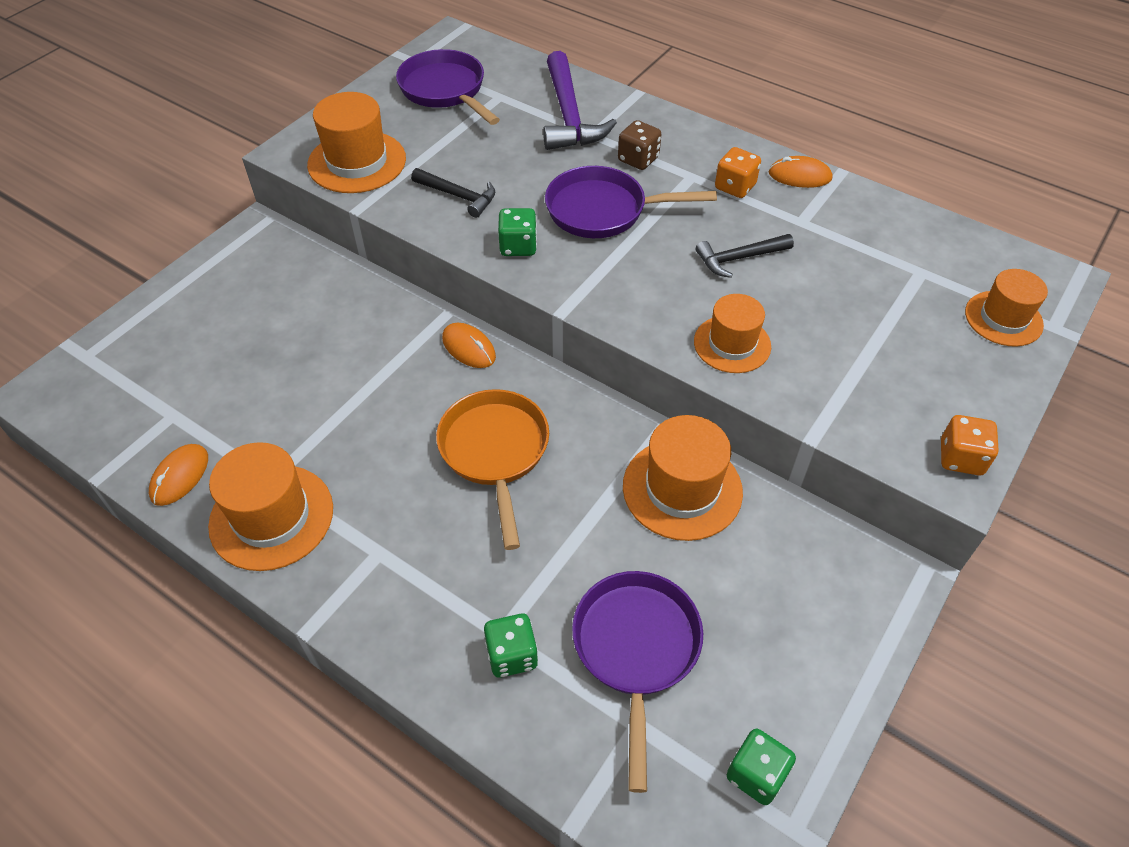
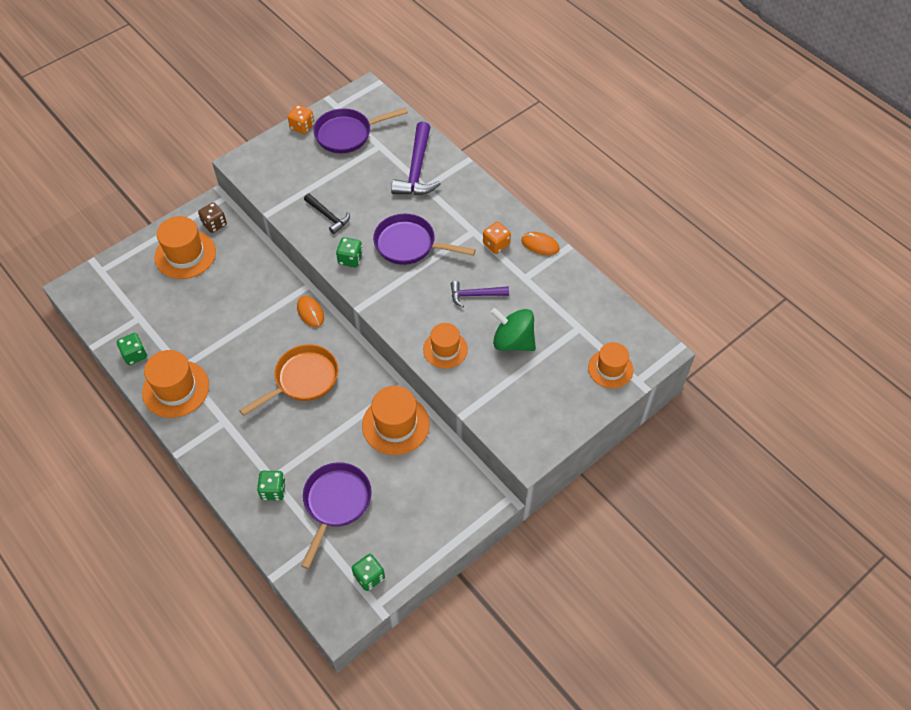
camera: 15 degrees right, 5 degrees up
(180, 476) = (135, 355): orange mouse -> green dice
(357, 162) = (277, 179): orange hat -> orange hat (185, 254)
(445, 90) = (347, 134): purple pan -> purple pan turned 90 degrees counterclockwise
(495, 452) = (303, 379): orange pan -> orange pan turned 45 degrees clockwise
(638, 159) = (446, 212): brown dice -> brown dice (214, 224)
(739, 258) = (475, 295): black hammer -> purple hammer
(832, 311) = (513, 341): none -> green spinning top
(961, 458) = (537, 445): orange dice -> orange dice (302, 127)

